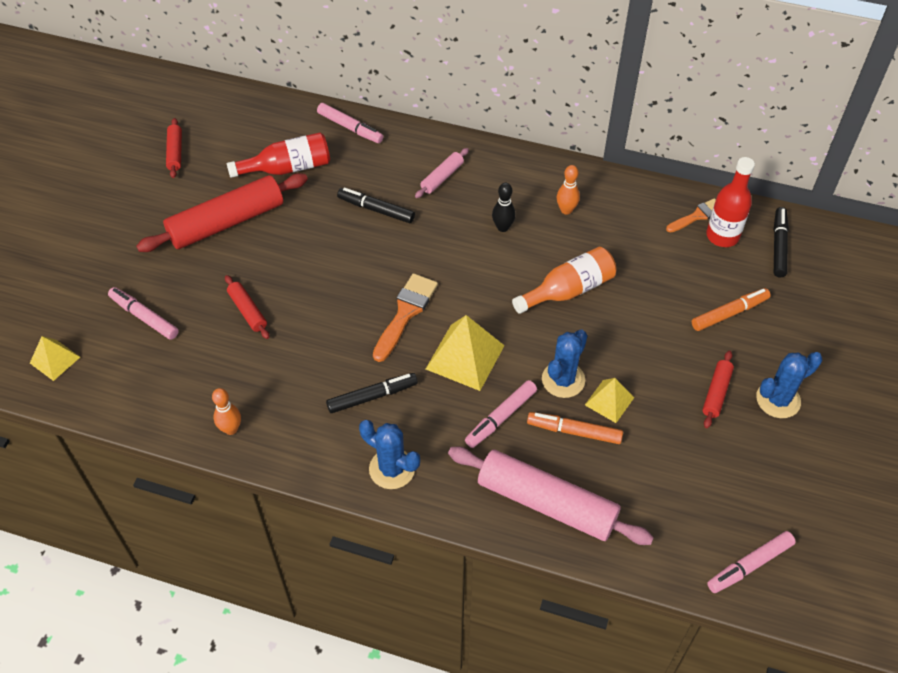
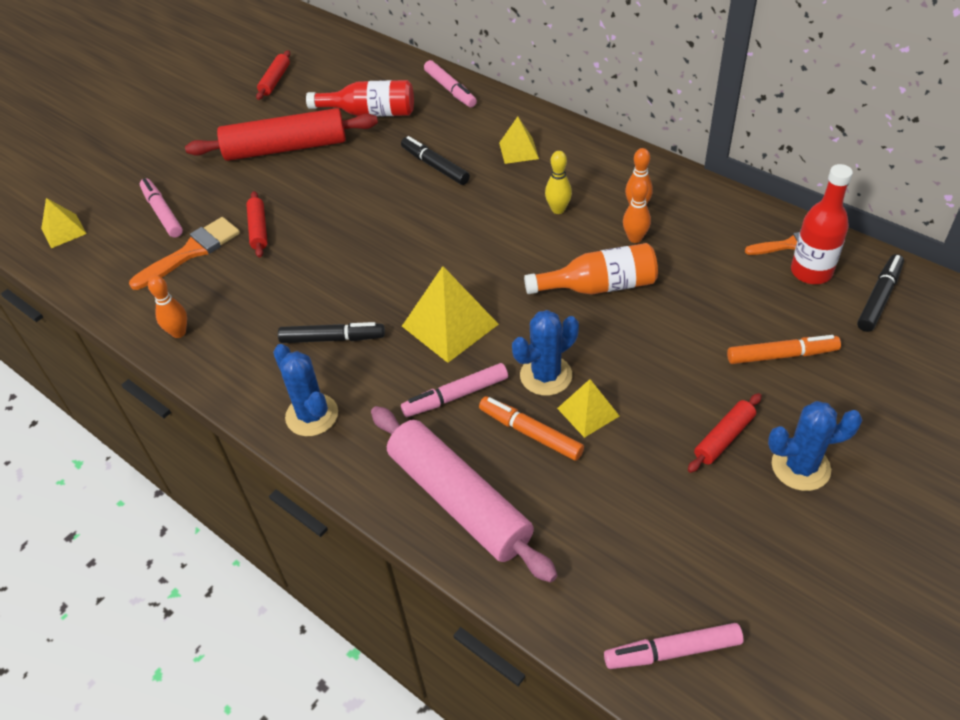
camera: 25 degrees right, 5 degrees down
(405, 313) = (411, 267): orange brush -> orange brush (191, 252)
(442, 177) = (518, 150): pink rolling pin -> yellow pyramid
(502, 227) = (558, 209): black bowling pin -> yellow bowling pin
(577, 239) = (635, 238): none -> orange bowling pin

